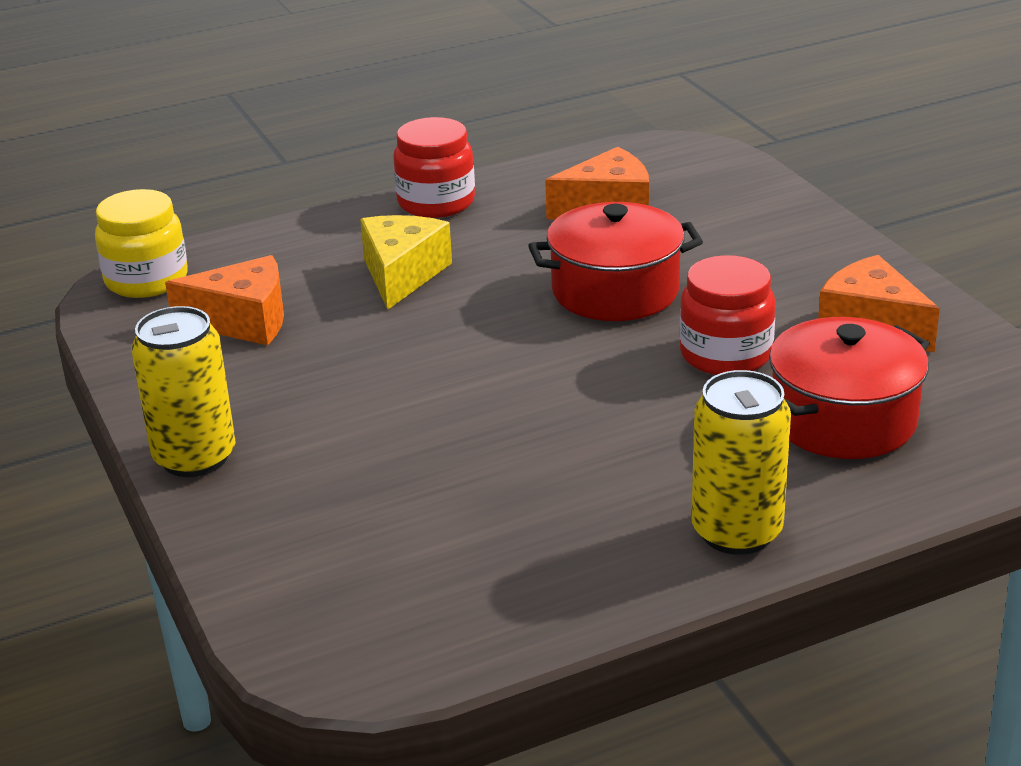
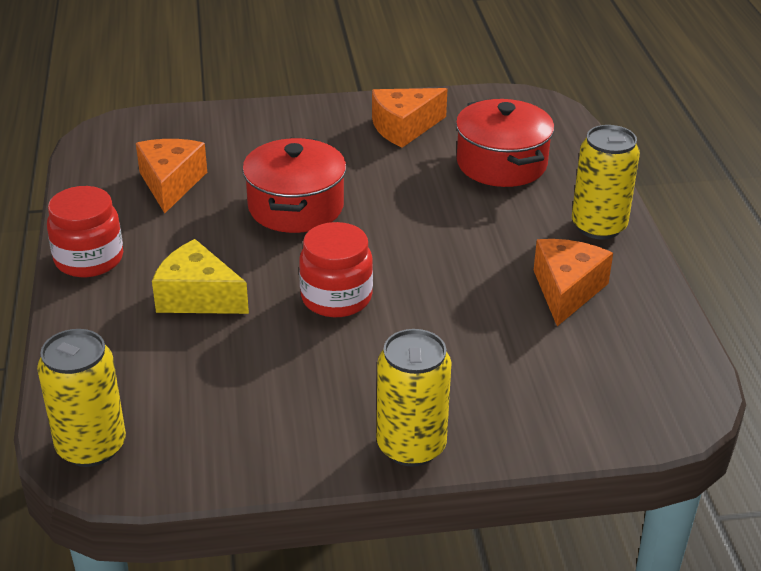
camera: 75 degrees left, 5 degrees up
(146, 280) = (91, 446): yellow jar -> yellow can
(243, 321) = (212, 394): orange cheese -> orange cheese (567, 290)
(725, 355) = (406, 184): red jar -> red jar (336, 298)

